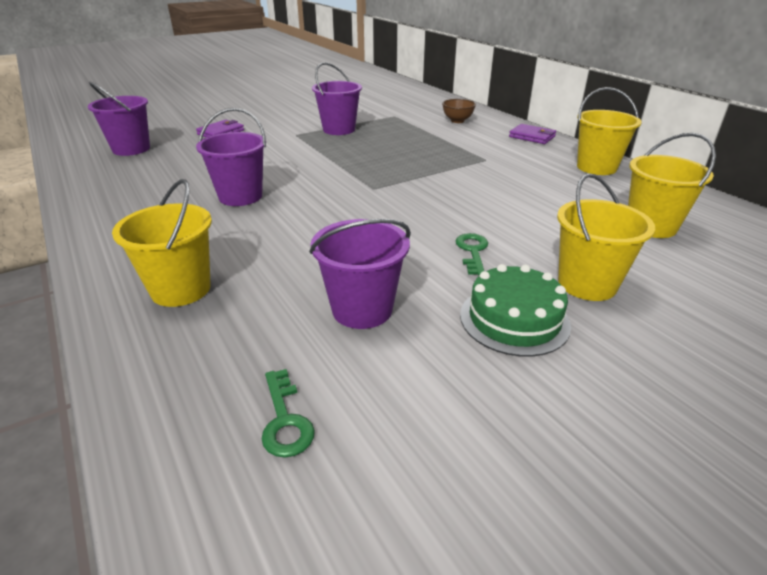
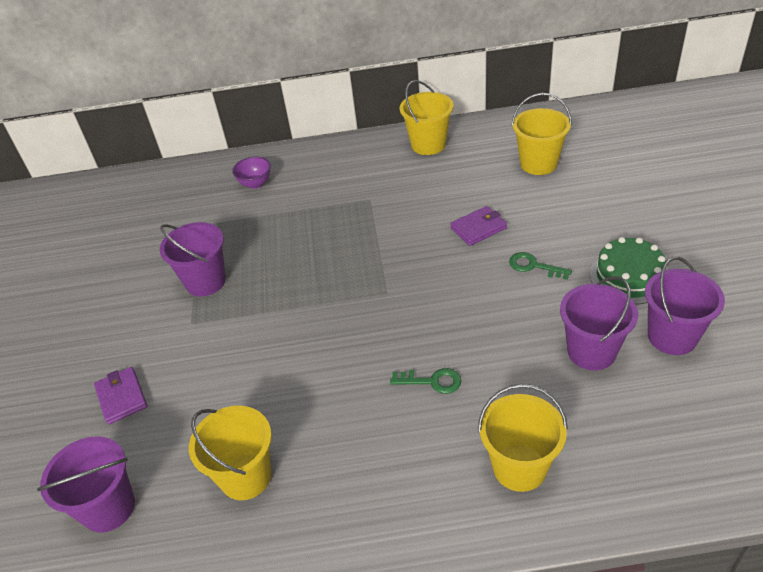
camera: 60 degrees left, 10 degrees up
(240, 196) = (345, 401): purple bucket -> purple bucket (672, 336)
(285, 420) = (702, 419): green key -> green key (432, 381)
(457, 121) = (255, 184): brown bowl -> purple bowl
(532, 137) = (337, 152): purple wallet -> purple wallet (478, 228)
(587, 284) = (600, 227): yellow bucket -> yellow bucket (245, 476)

